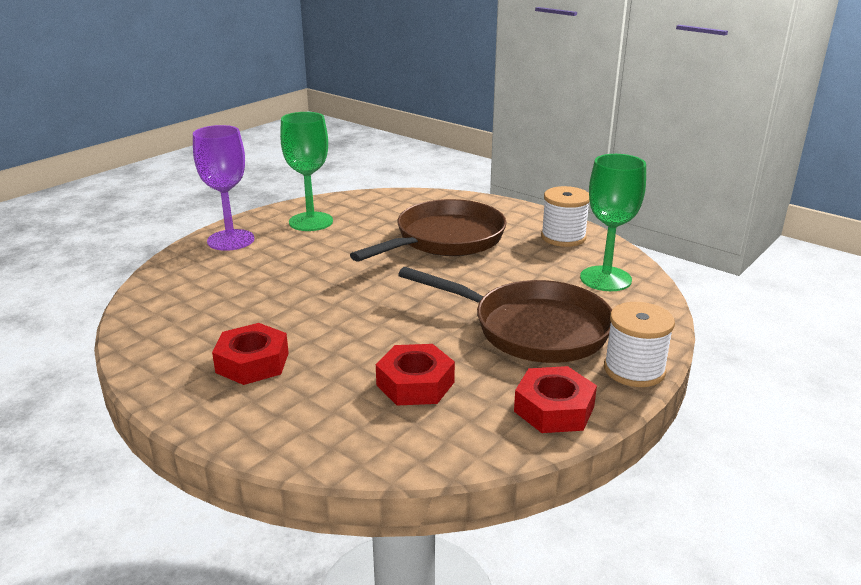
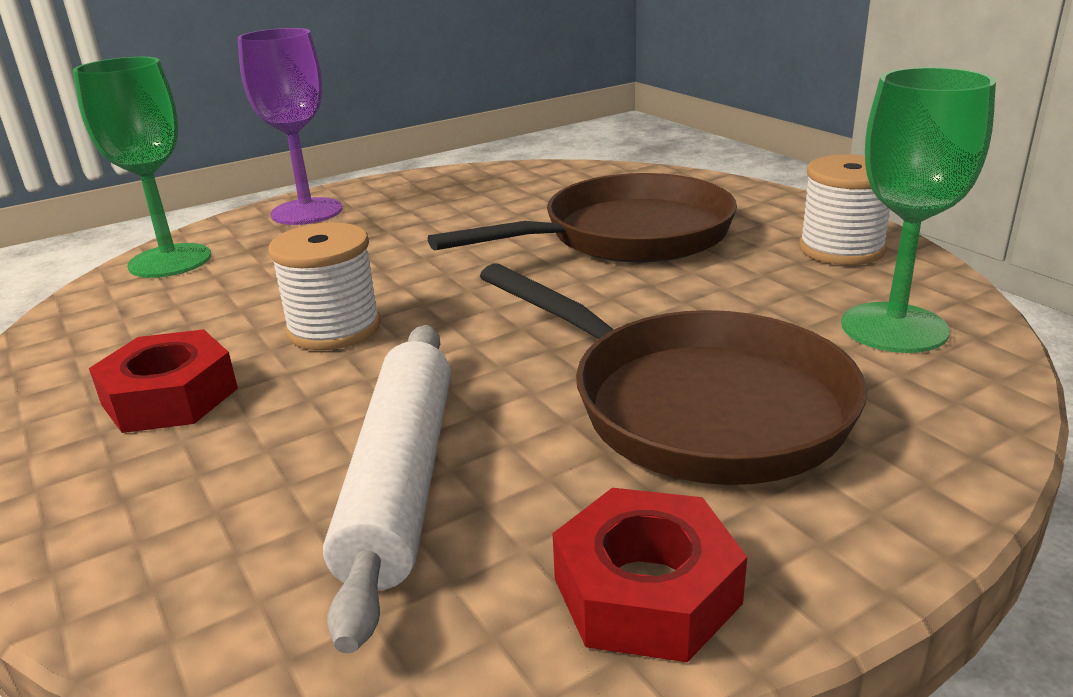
camera: 20 degrees right, 0 degrees up
(311, 222) = (438, 196): green goblet -> green goblet (170, 261)
(415, 384) = (401, 480): red nut -> white rolling pin
(634, 370) = (879, 529): white spool -> white spool (334, 328)

